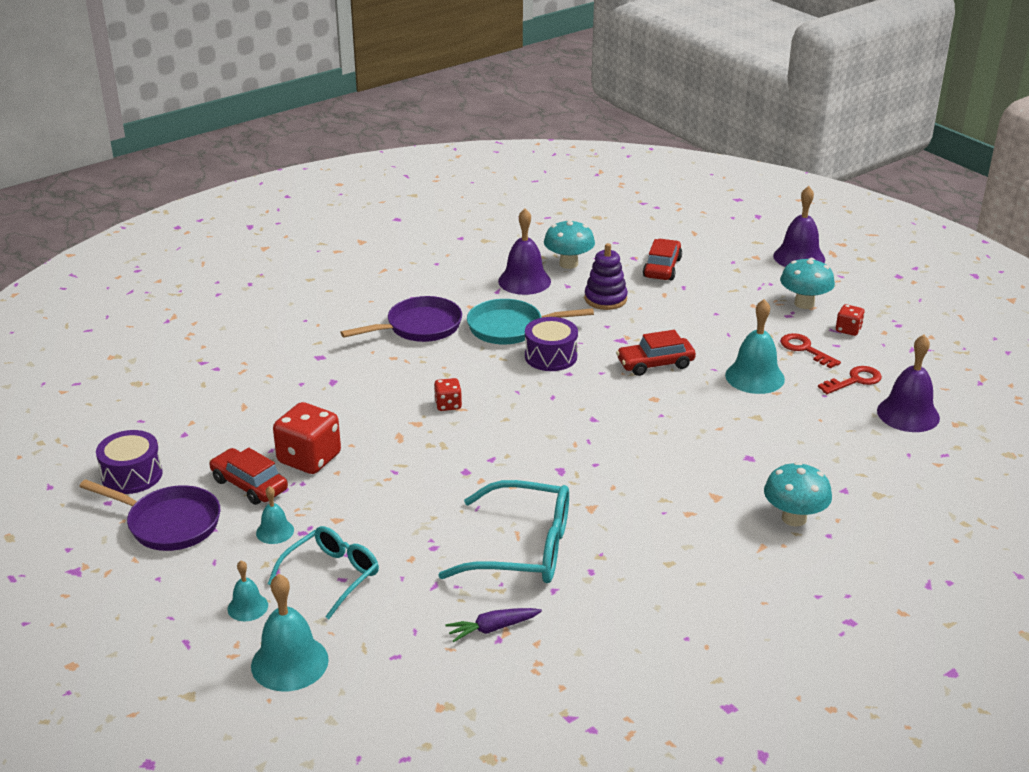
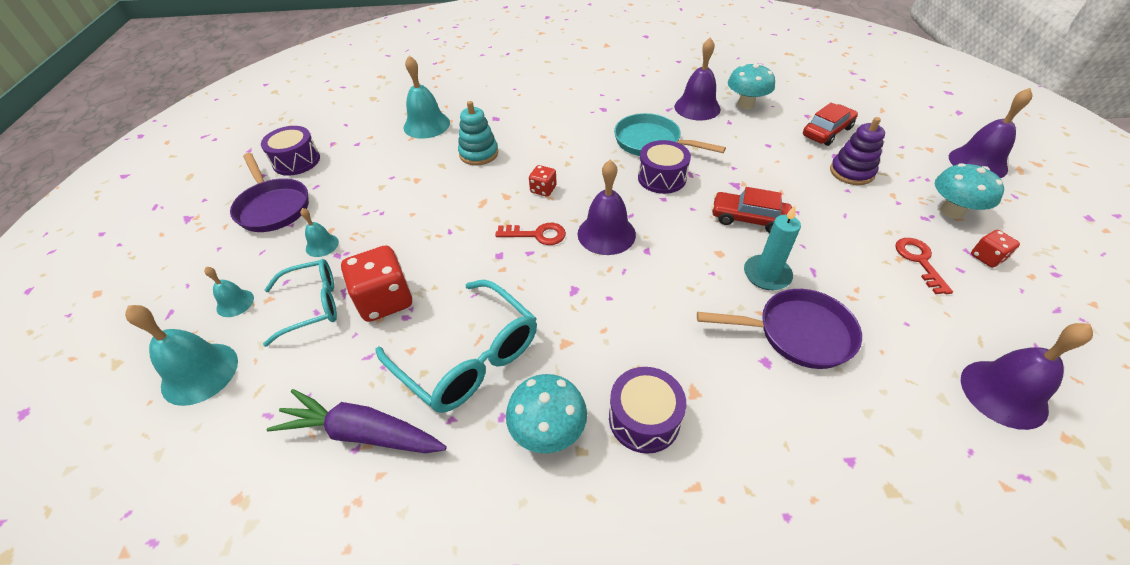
camera: 35 degrees right, 15 degrees up
(249, 485) = (349, 199): red car -> none
(309, 459) = (406, 194): red dice -> red dice (385, 300)
(342, 396) = (479, 154): none -> turquoise stacking toy
(419, 327) = (584, 119): purple pan -> purple pan (797, 333)
(493, 628) = (362, 433): purple carrot -> purple carrot, size x1.75
(545, 419) = (606, 234): none -> purple bell
(605, 299) = (752, 143): purple stacking toy -> purple stacking toy (851, 172)
(695, 526) = (644, 419): none -> purple drum
(703, 400) = (767, 274): none -> turquoise candle
(754, 377) = (840, 270): turquoise bell -> turquoise bell (426, 125)
(794, 518) = (761, 468): turquoise mushroom -> turquoise mushroom (548, 431)
(854, 380) = (957, 320): red key -> red key (537, 234)

